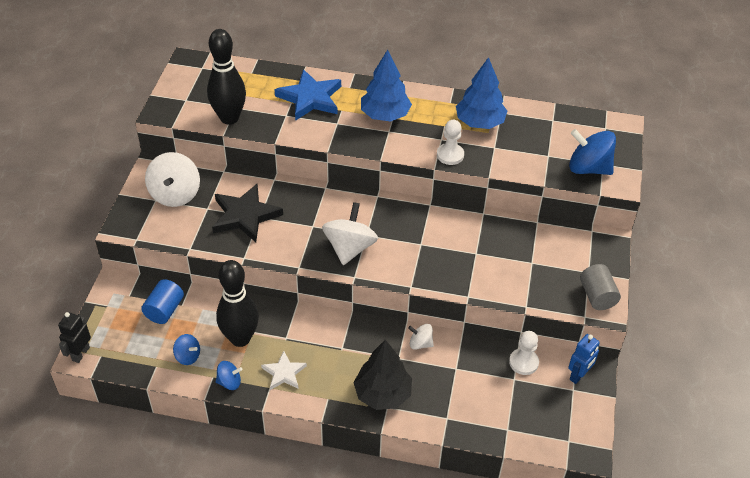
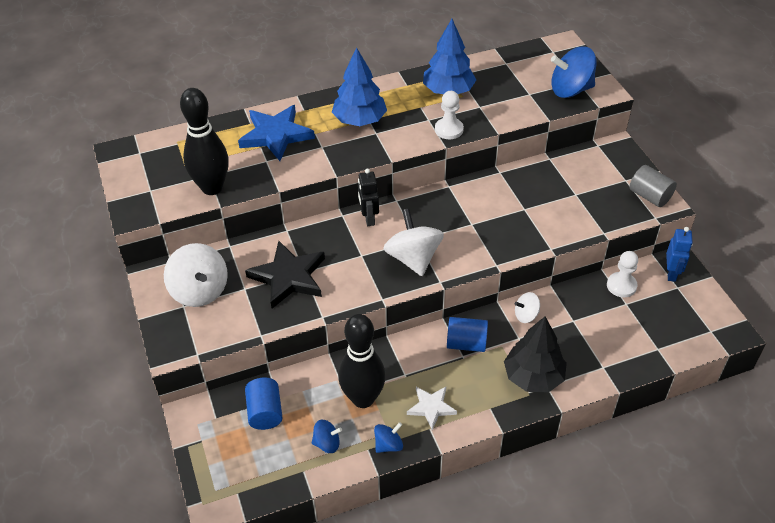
camera: 30 degrees left, 0 degrees up
(80, 354) = (214, 503): black robot -> black robot (368, 218)
(353, 340) = (466, 343): none -> blue cylinder

